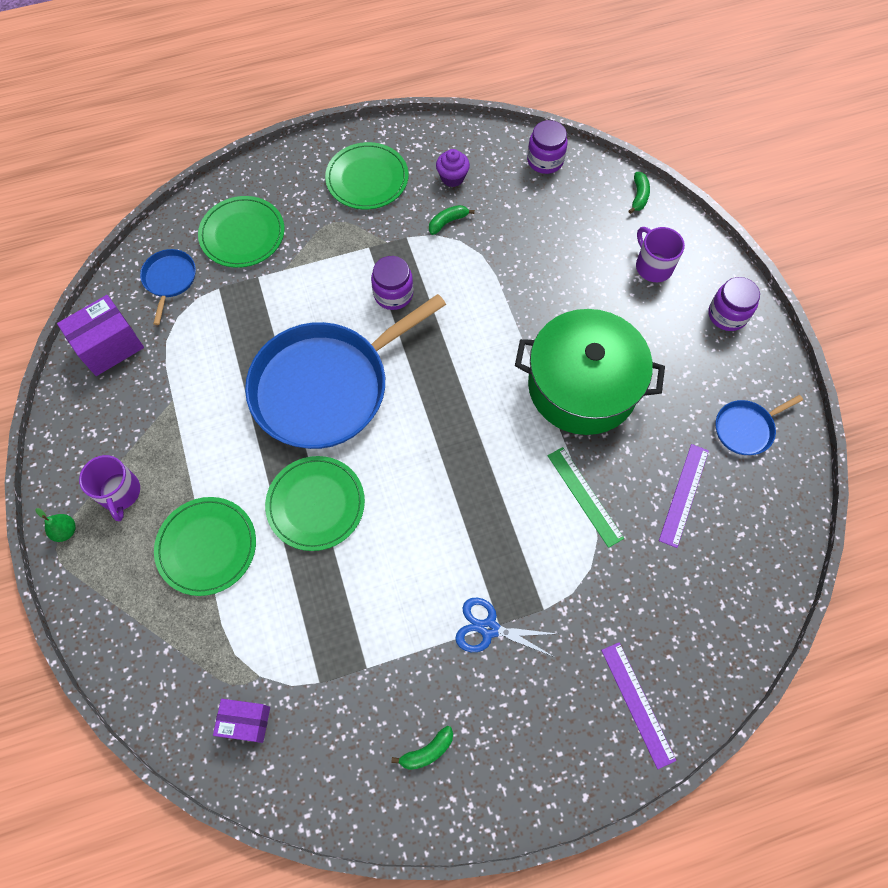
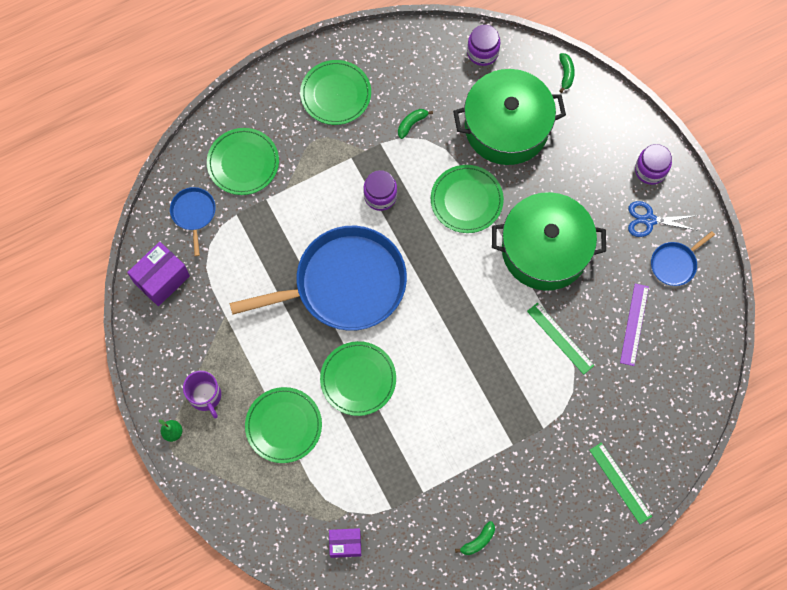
camera: 10 degrees left, 5 degrees up
(326, 387) = (344, 284): blue pan -> blue pan turned 150 degrees counterclockwise
(452, 178) = (407, 81): purple cupcake -> none
(489, 628) = (506, 449): blue scissors -> blue scissors (649, 220)
(496, 314) = (466, 200): none -> green plate
(559, 241) = (506, 127): none -> green pot
(637, 704) = (620, 483): purple ruler -> green ruler
(653, 266) = (586, 137): purple mug -> none

